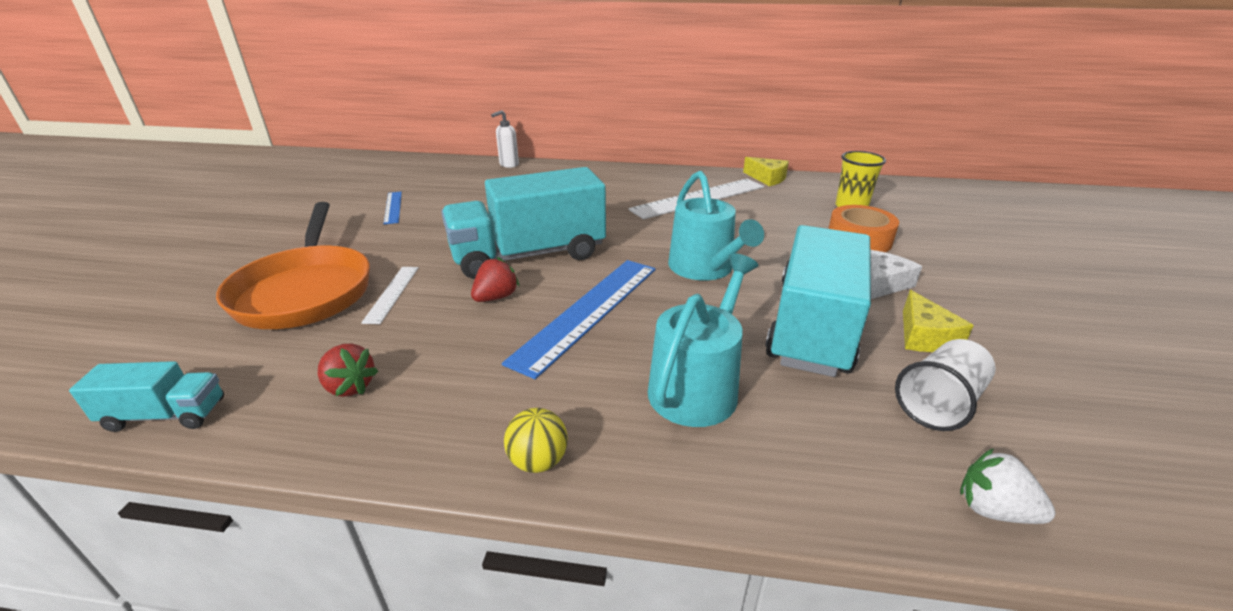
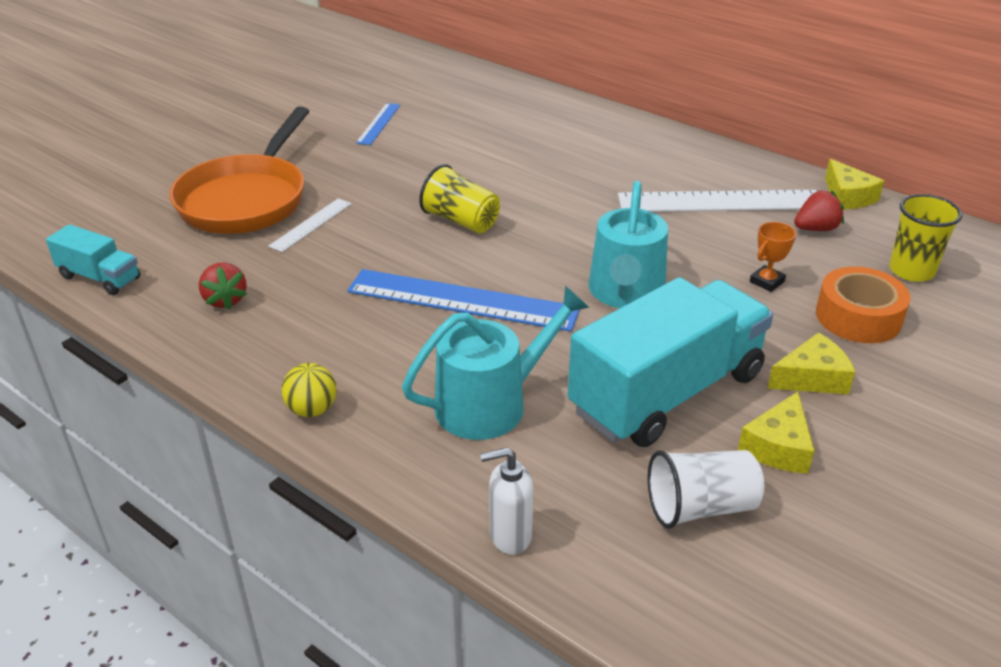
camera: 30 degrees right, 5 degrees up
(496, 297) = (394, 257): red strawberry -> red strawberry (816, 229)
(509, 165) = (541, 94): white soap dispenser -> white soap dispenser (509, 536)
(528, 255) = (461, 221): turquoise truck -> yellow cup
(588, 311) = (462, 300): blue ruler -> blue ruler turned 45 degrees clockwise
(783, 235) = (767, 282): none -> orange trophy
(883, 284) = (812, 378): white cheese -> yellow cheese
(993, 510) = (628, 597): white strawberry -> none

